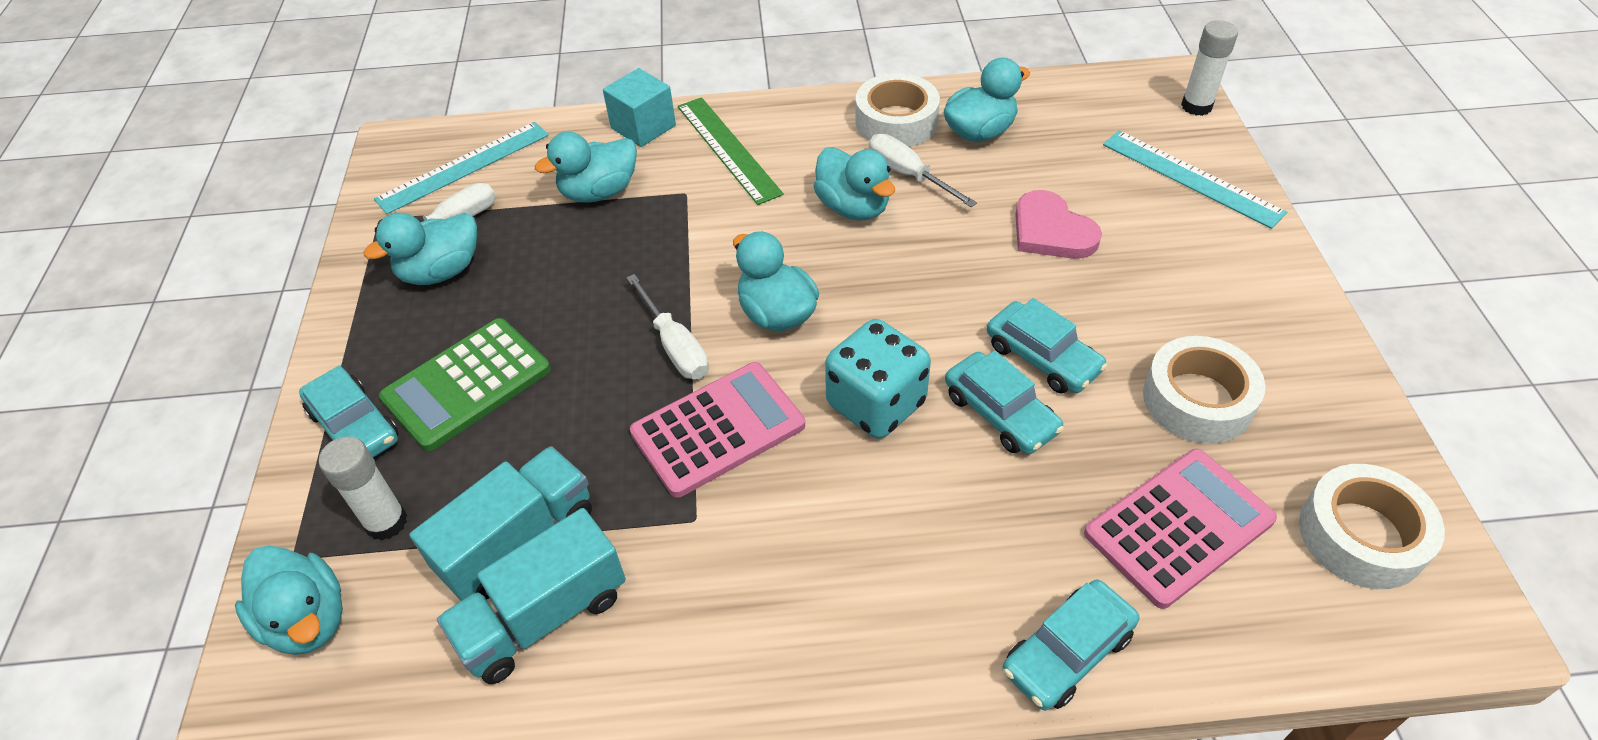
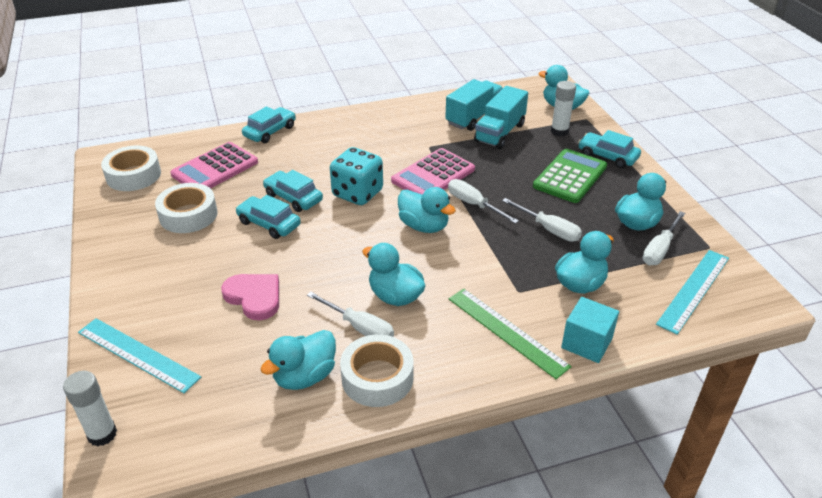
camera: 165 degrees right, 10 degrees down
(582, 279) = (548, 229): none -> white screwdriver

